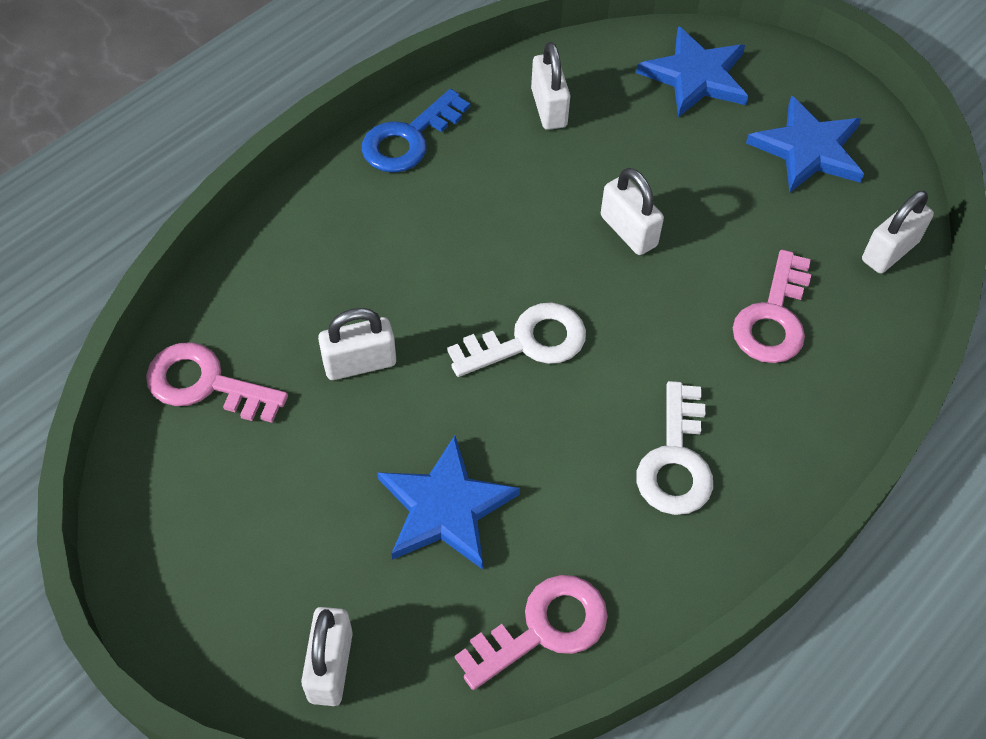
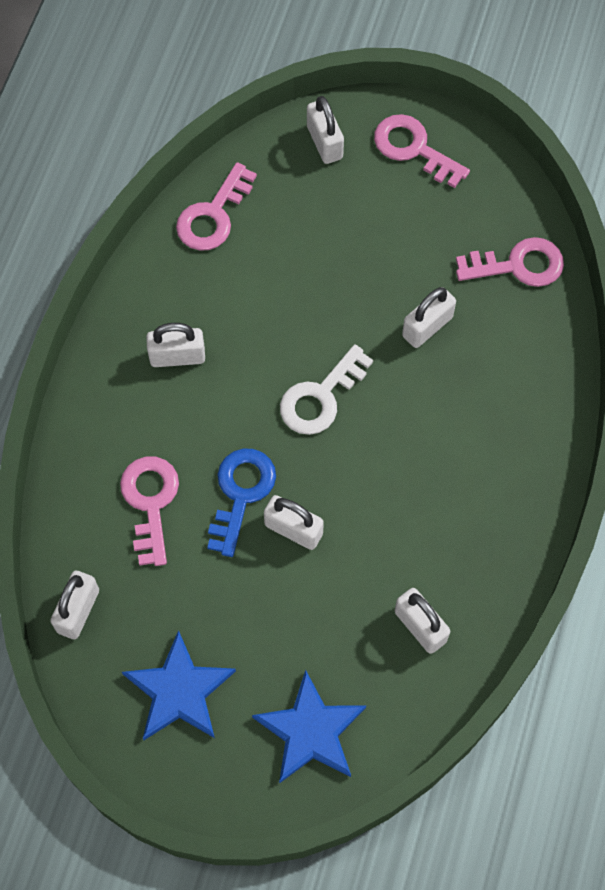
camera: 155 degrees right, 10 degrees up
(218, 596) = (413, 148): none -> pink key
(409, 139) = (515, 535): blue key -> blue key (241, 493)
(445, 507) = (311, 258): blue star -> none
(676, 460) = (177, 356): white key -> white padlock

